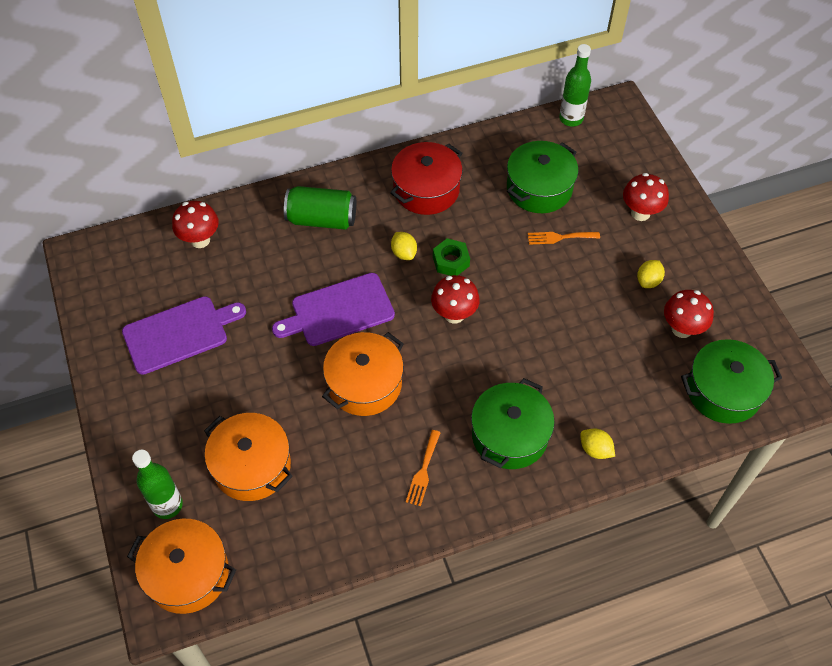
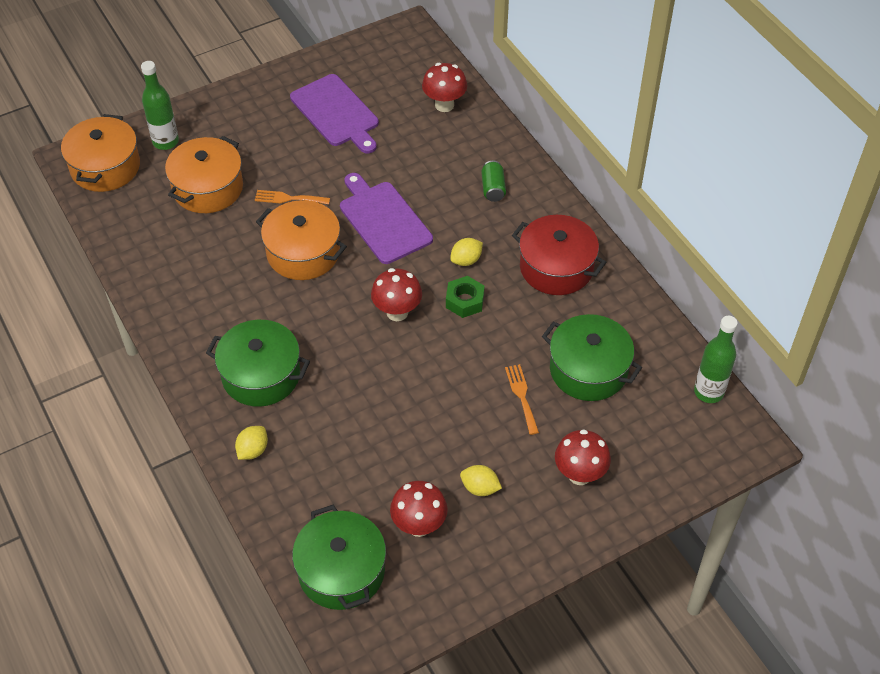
camera: 80 degrees right, 5 degrees down
(322, 219) = (493, 188): green can -> green can, size x0.55
(423, 471) = (214, 311): orange fork -> orange fork (288, 198)

